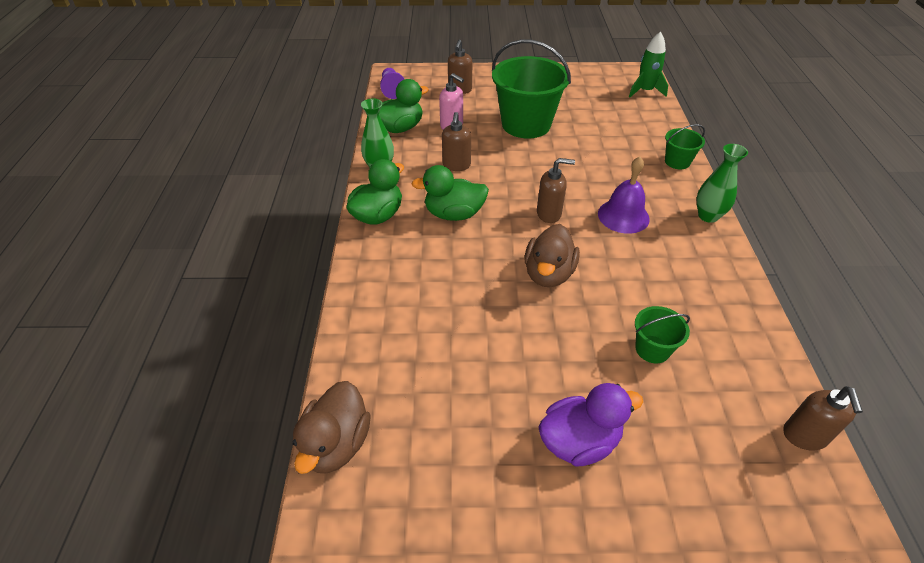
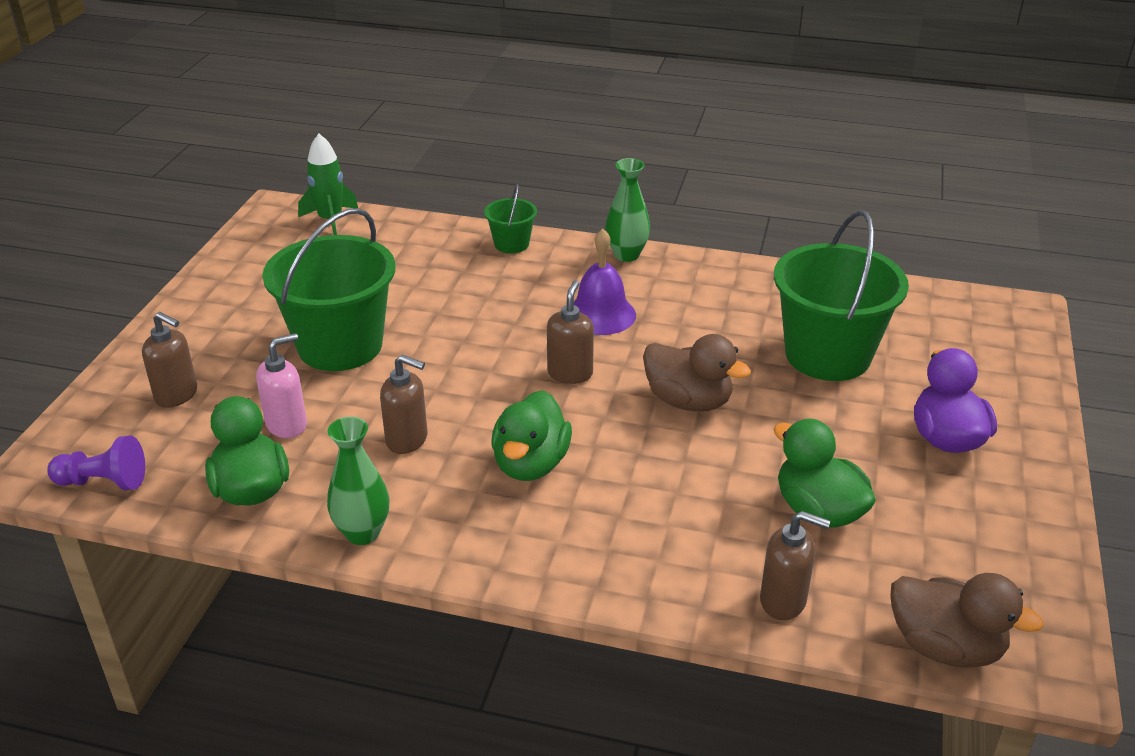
camera: 75 degrees left, 10 degrees down
(378, 215) = (496, 551): green duck -> green duck (818, 511)
(652, 349) = (827, 355): green bucket -> green bucket, size x2.13
(804, 436) = (944, 299): brown soap dispenser -> brown soap dispenser (783, 601)

